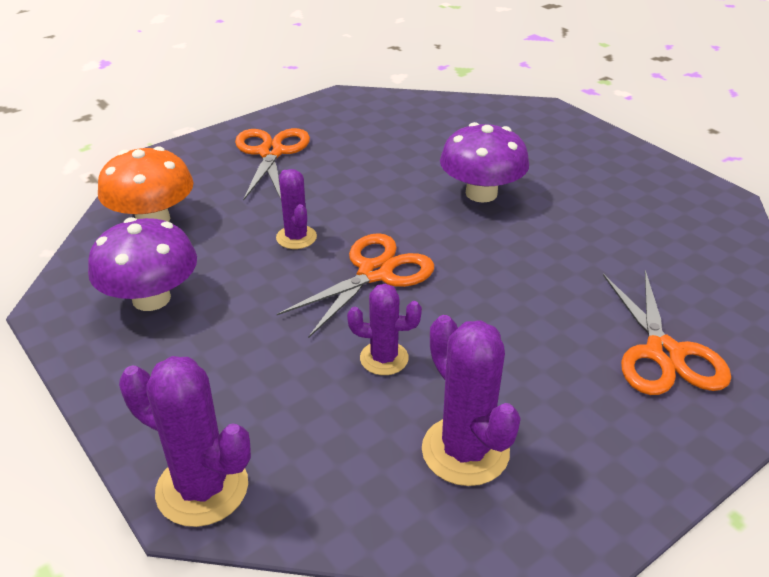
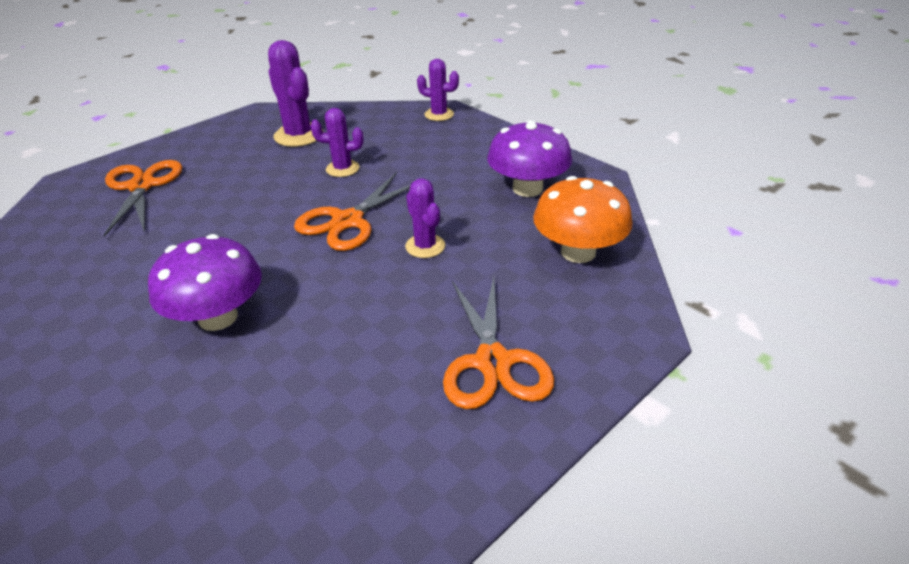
camera: 175 degrees right, 0 degrees up
(202, 488) = (439, 114): purple cactus -> purple cactus, size x0.63

